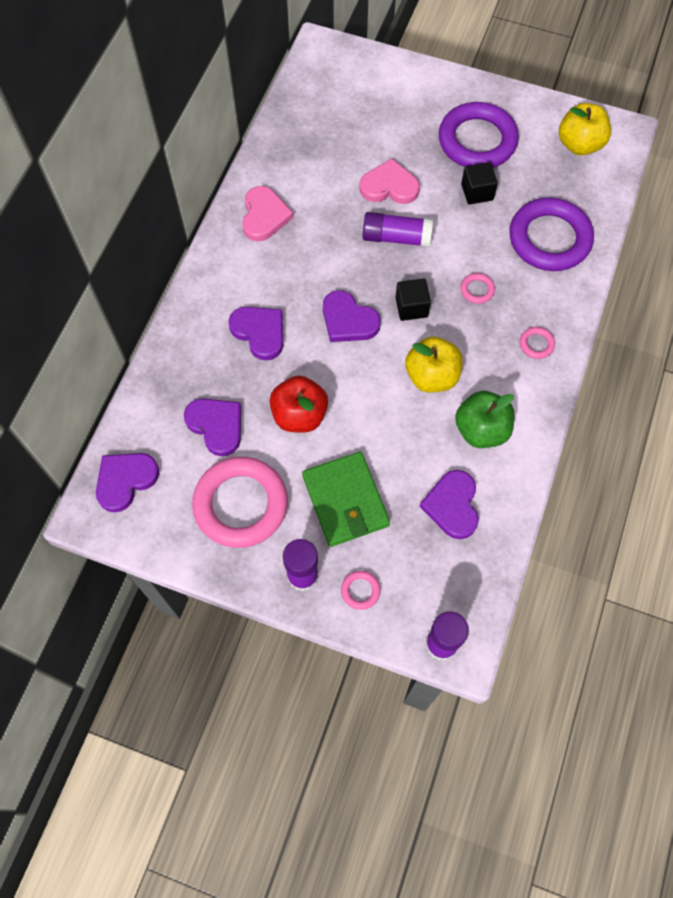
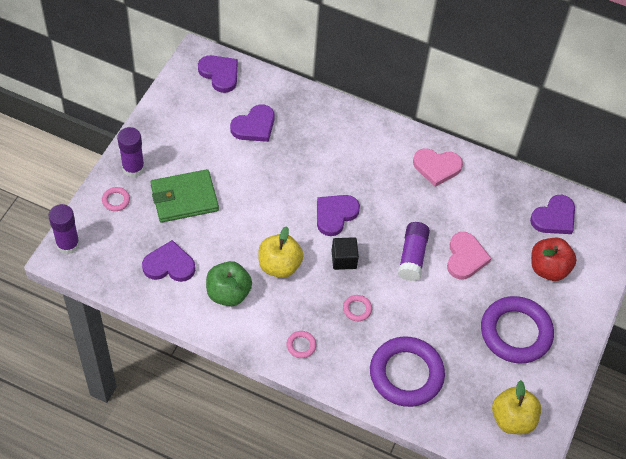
camera: 90 degrees right, 10 degrees down
(241, 504) = (191, 136): pink ring -> none
(259, 332) = (329, 157): purple heart -> purple heart (554, 218)
(299, 415) = (256, 176): red apple -> red apple (548, 268)
(477, 192) = (458, 324): black cube -> none

